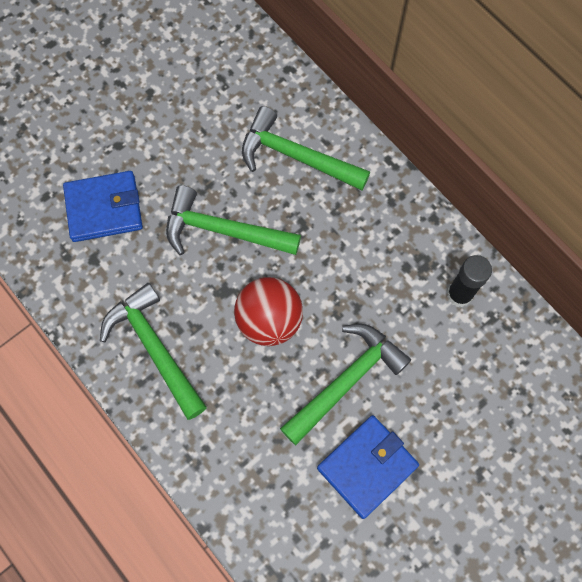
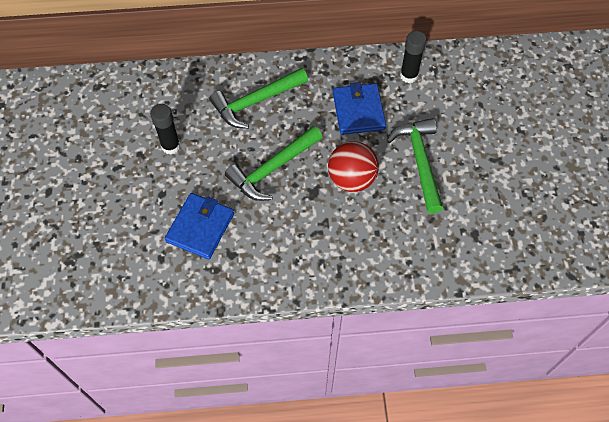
camera: 55 degrees left, 10 degrees down
(154, 348) = (321, 253): green hammer -> none
(179, 113) = (170, 146): none -> black glue stick
(367, 467) = (479, 182): blue wallet -> blue wallet (358, 111)

